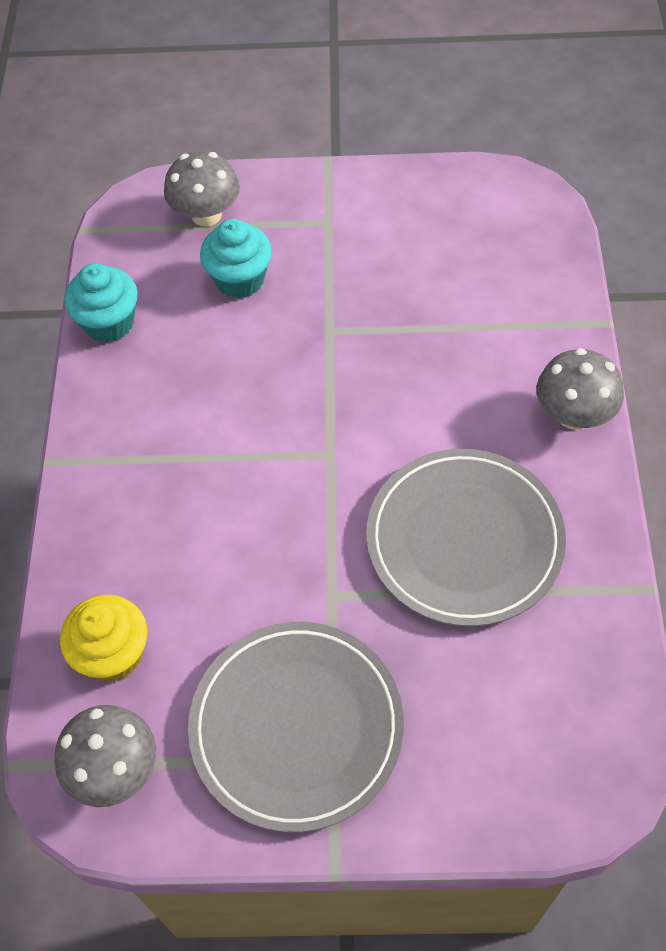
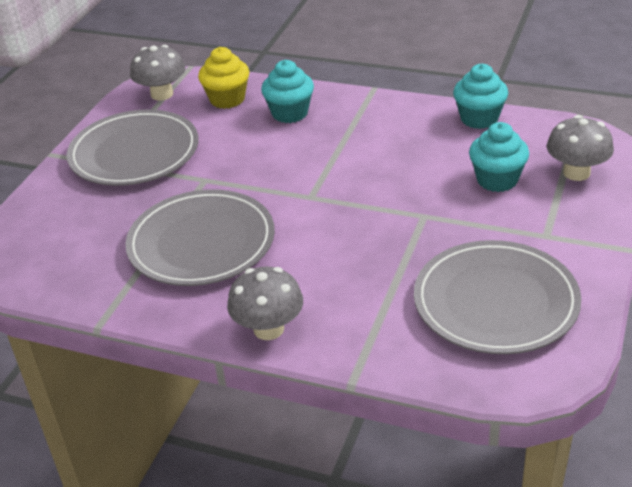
camera: 110 degrees right, 20 degrees down
(138, 547) = (290, 113): none -> turquoise cupcake
(448, 241) = (495, 302): none -> grey plate

